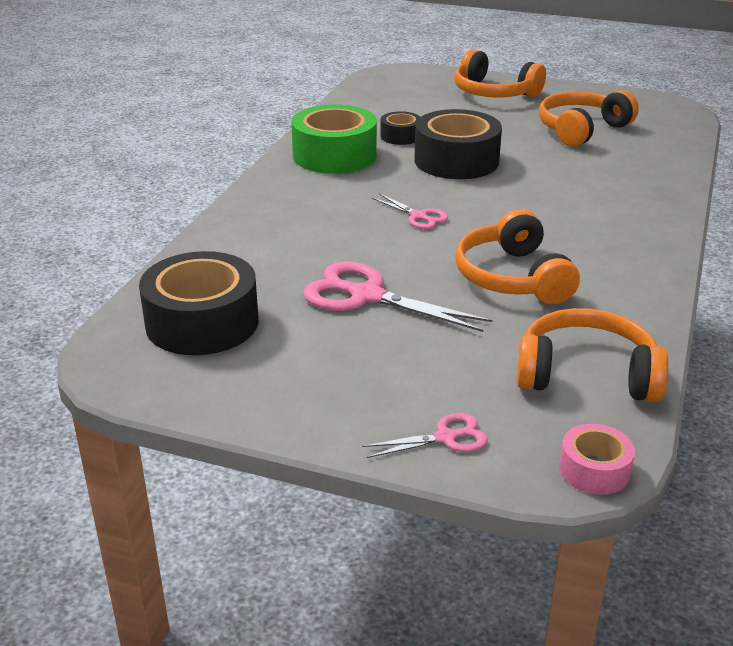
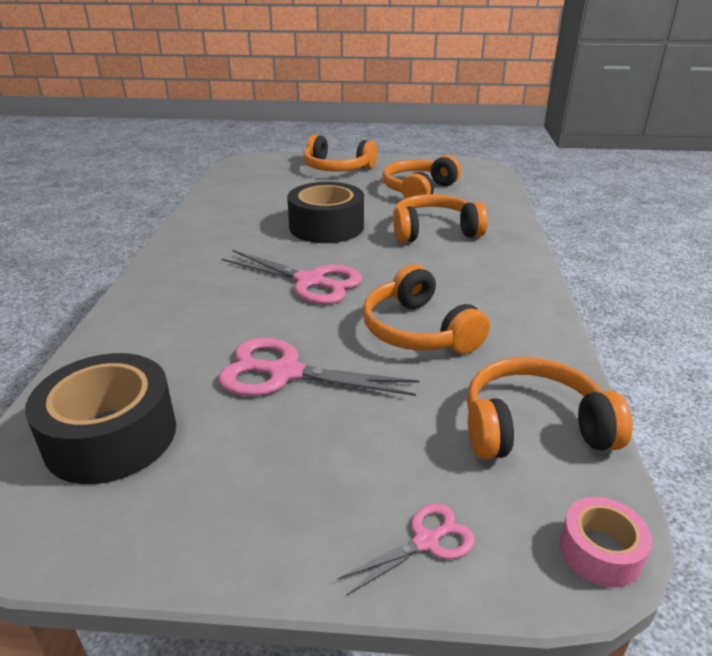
camera: 15 degrees left, 0 degrees up
(334, 155) = (216, 234): green tape -> none
(400, 136) = (271, 211): black tape -> none
(418, 216) = (310, 281): pink scissors -> pink scissors, size x1.87
(577, 179) = (434, 231): none -> orange headphones

